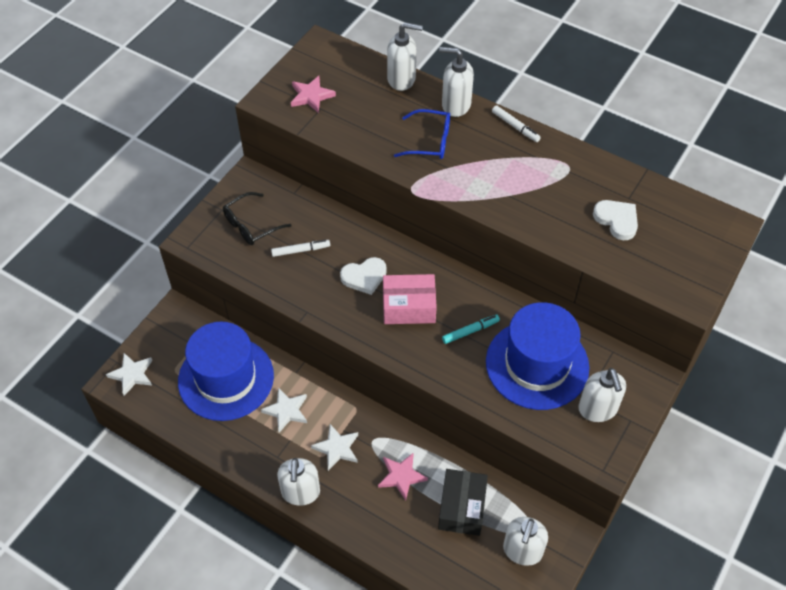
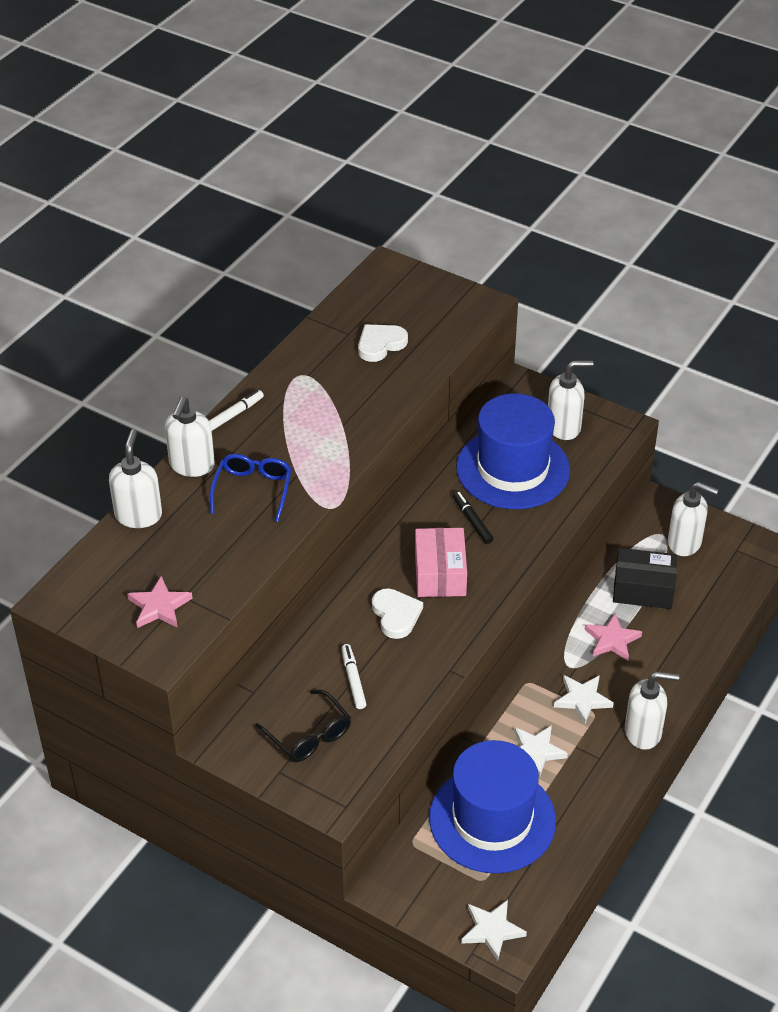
camera: 90 degrees left, 10 degrees down
(470, 331) = (472, 521): turquoise marker -> black marker

